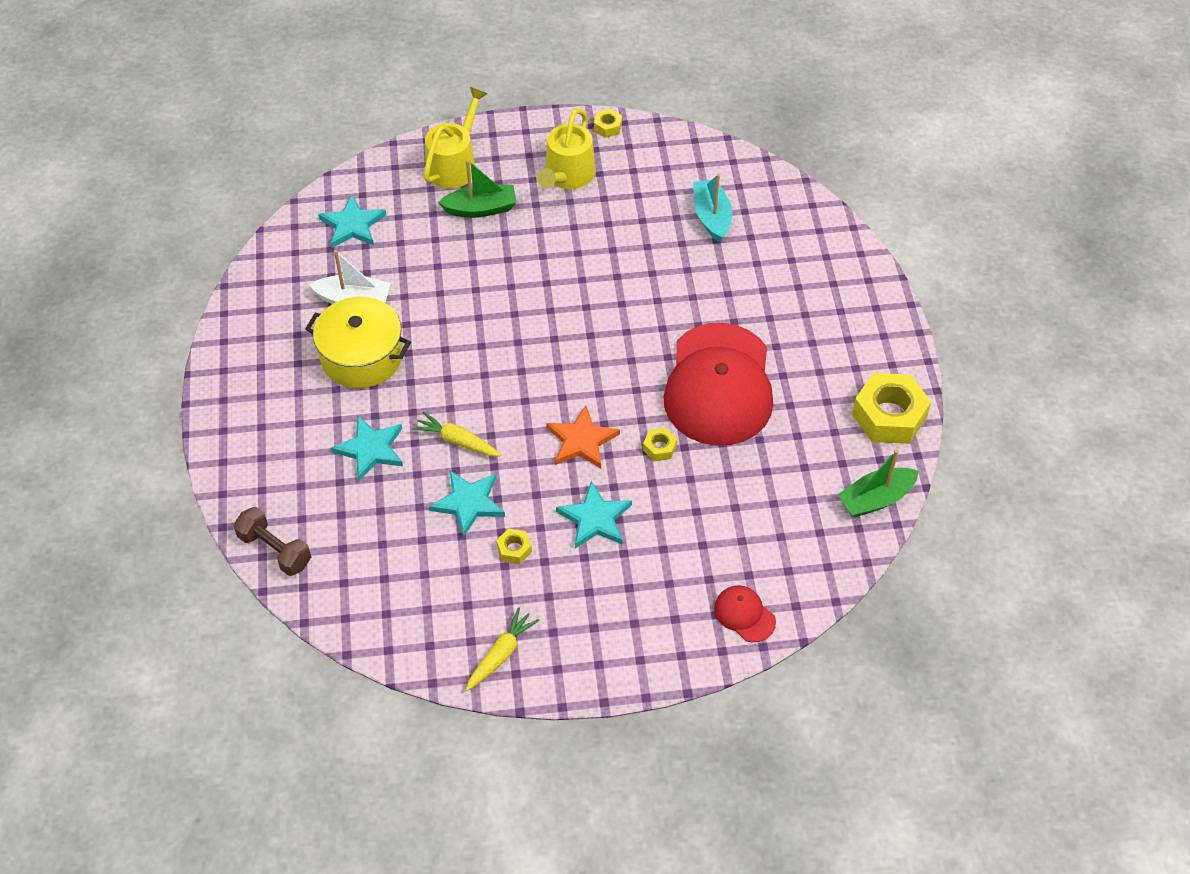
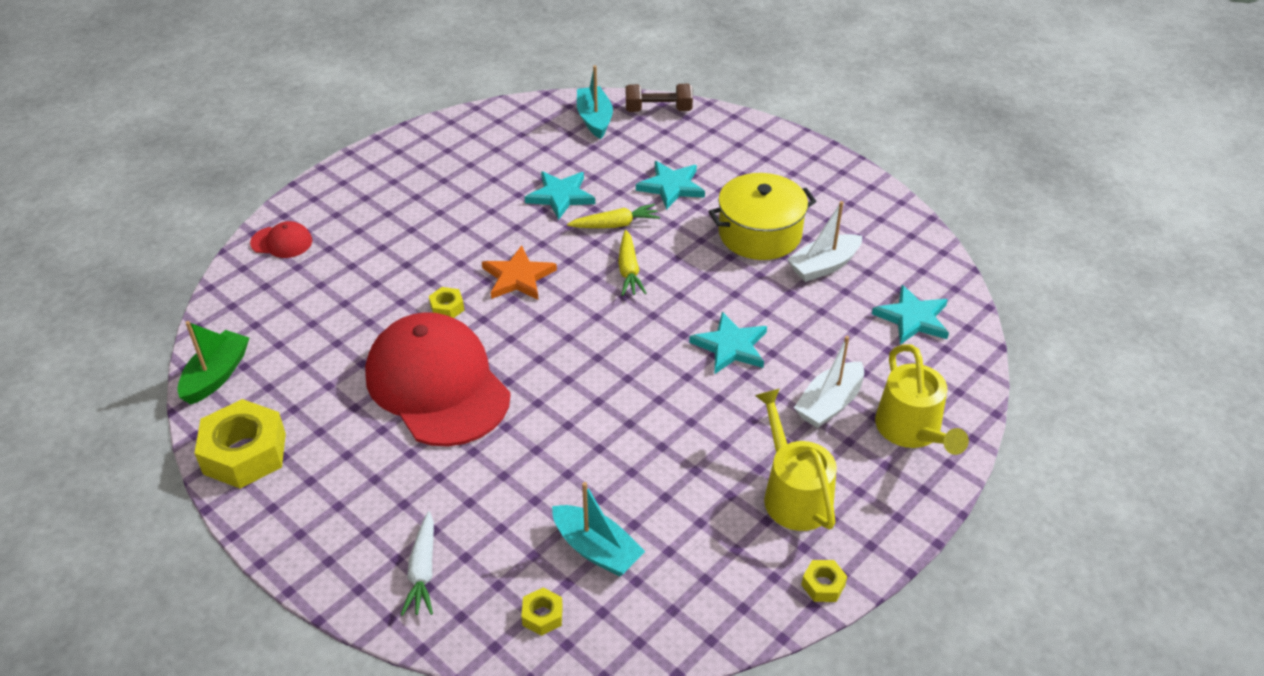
camera: 140 degrees right, 10 degrees down
(343, 580) = (594, 119): none -> turquoise boat
(481, 209) = (829, 404): green boat -> white boat
(501, 654) = (445, 139): yellow carrot -> yellow carrot (629, 270)
(514, 549) = (496, 190): yellow nut -> yellow nut (542, 616)
(595, 518) = (454, 236): turquoise star -> turquoise star (730, 346)
(823, 267) = (422, 571): none -> white carrot

